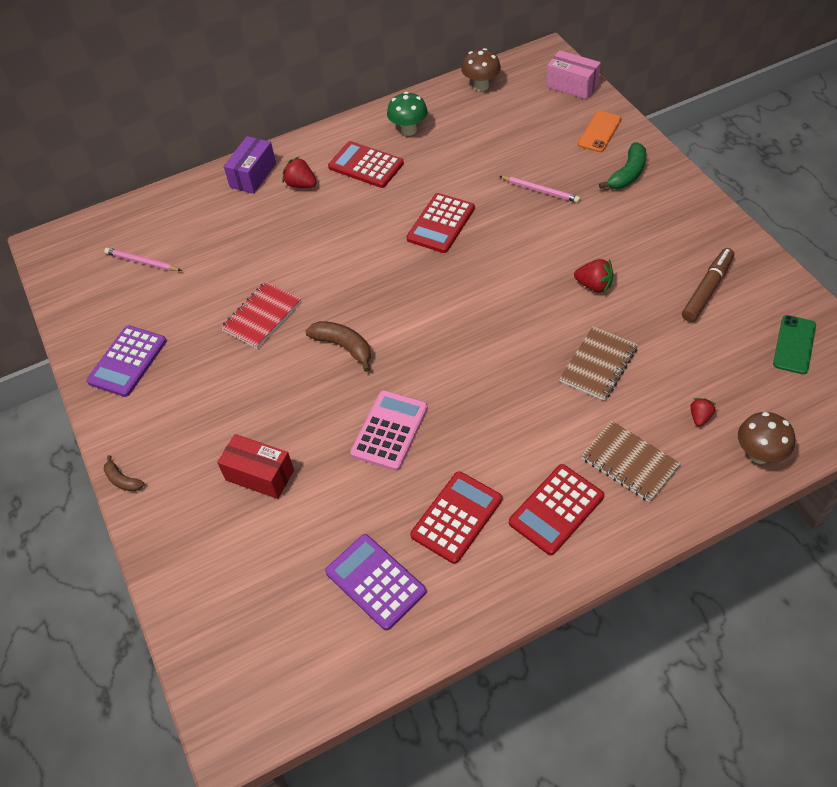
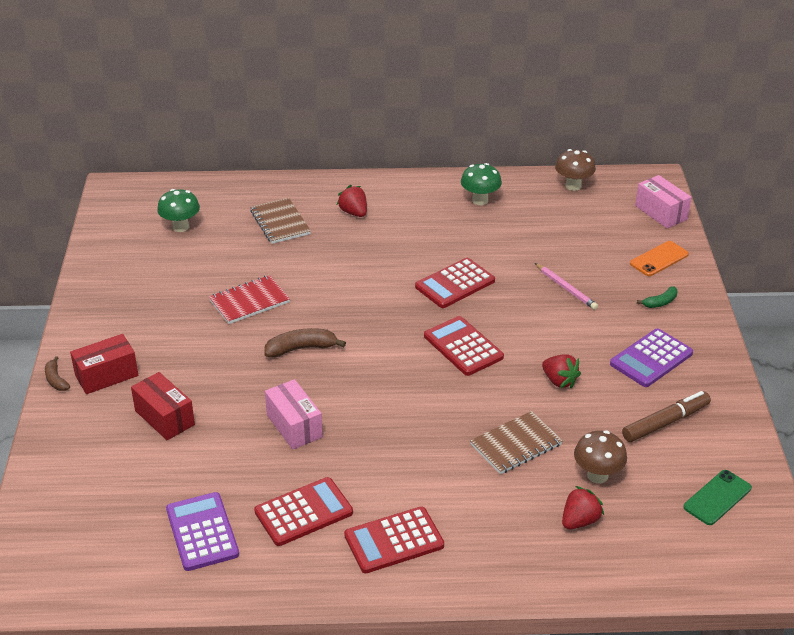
camera: 20 degrees right, 15 degrees down
(127, 361) = (119, 296): purple calculator -> purple calculator (651, 359)
(142, 262) = (181, 227): pink pencil -> green mushroom
(172, 454) = (106, 375): none -> red box
(253, 175) = (318, 192): purple box -> none
(343, 347) = (301, 349): brown banana -> brown banana turned 75 degrees counterclockwise
(366, 165) = (421, 216): red calculator -> red calculator (463, 347)
(389, 430) = (294, 426): pink calculator -> pink box
(627, 174) = (660, 302): green banana -> green banana, size x0.61
(629, 462) = (487, 531): brown notebook -> brown notebook (280, 222)
(700, 417) = (579, 521): red strawberry -> red strawberry, size x1.52
(759, 454) = (613, 571): brown mushroom -> brown mushroom (597, 475)

